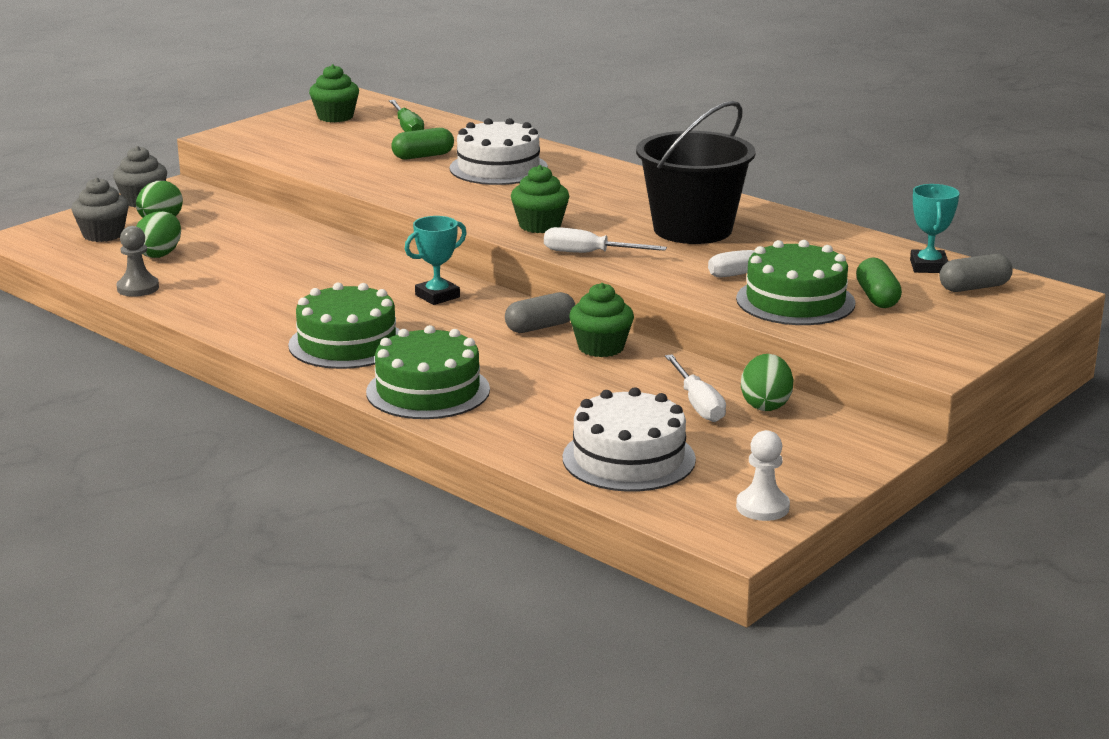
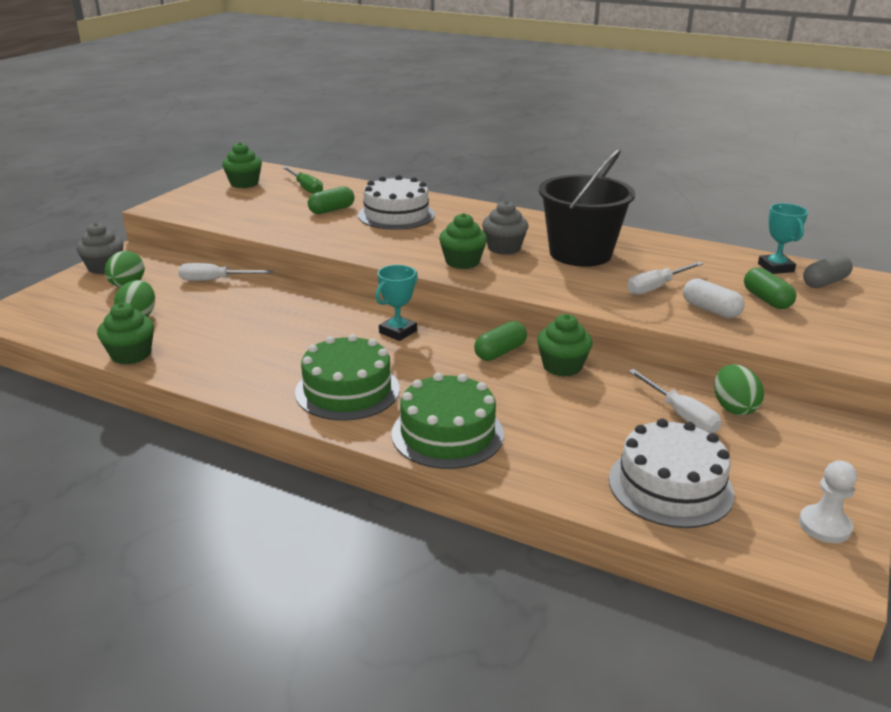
camera: 15 degrees left, 5 degrees up
(103, 235) = (80, 303): grey cupcake -> grey cupcake (504, 248)
(138, 288) = (131, 354): grey pawn -> green cupcake
(540, 327) = (500, 352): grey capsule -> green capsule
(589, 253) = (519, 283): white screwdriver -> white screwdriver (215, 280)
(795, 301) = (710, 310): green cake -> white capsule

